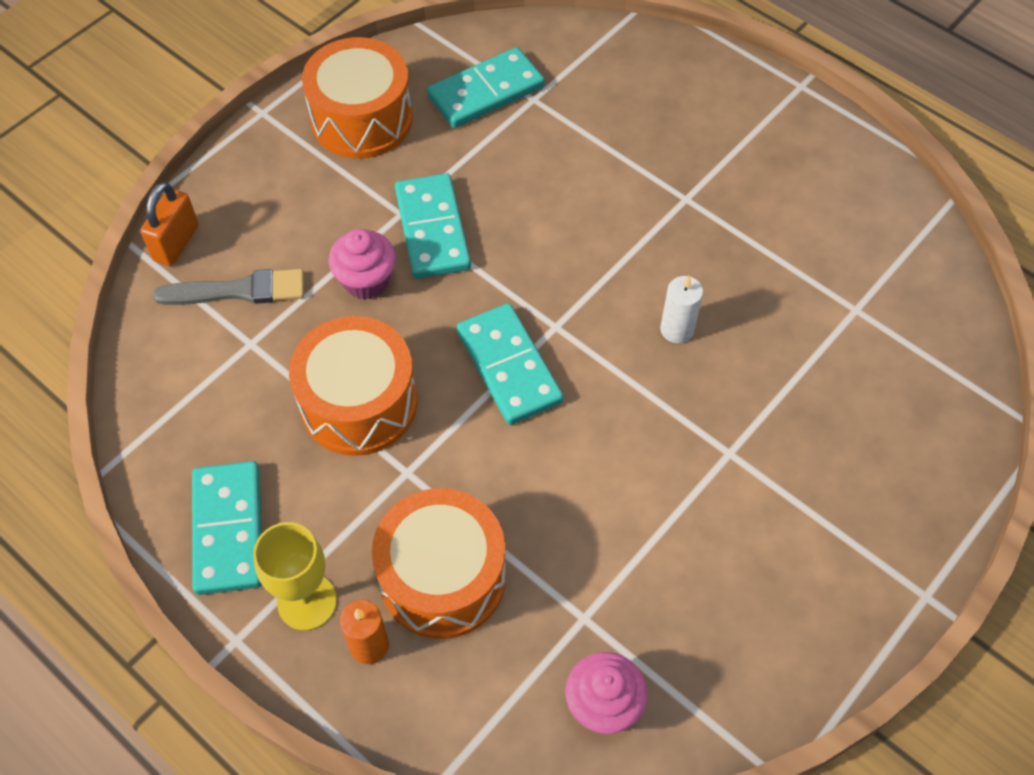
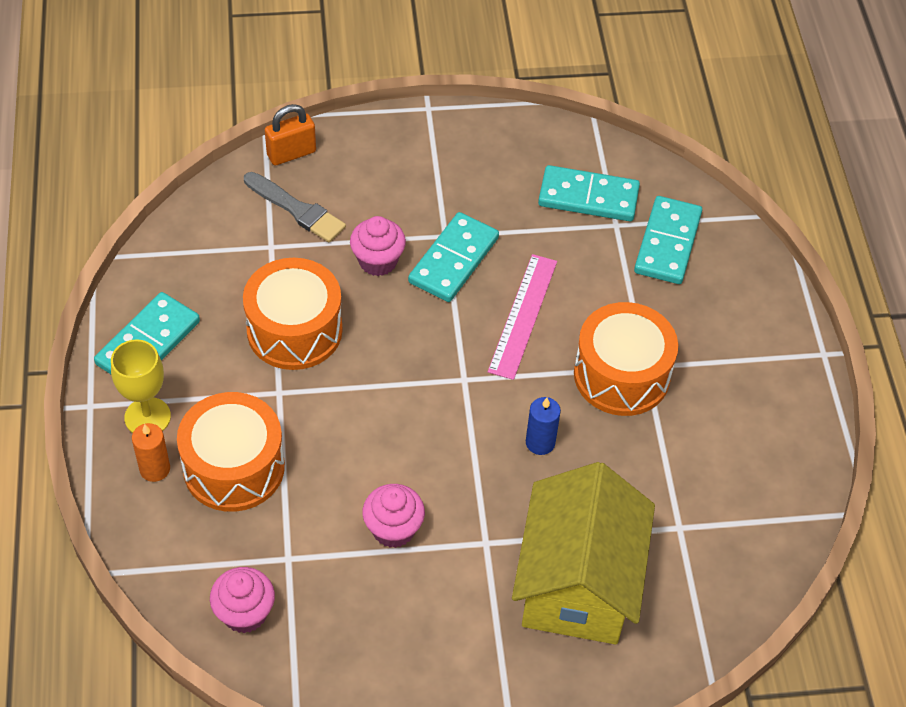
camera: 40 degrees right, 5 degrees down
(362, 119) = (486, 157): orange drum -> orange drum (621, 375)
(509, 366) = (407, 380): turquoise domino -> turquoise domino (668, 243)
(543, 232) = (522, 315): none -> pink ruler
(643, 509) = (393, 529): none -> pink cupcake
(677, 329) = (540, 442): white candle -> blue candle
(836, 423) = (578, 583): none -> yellow house

